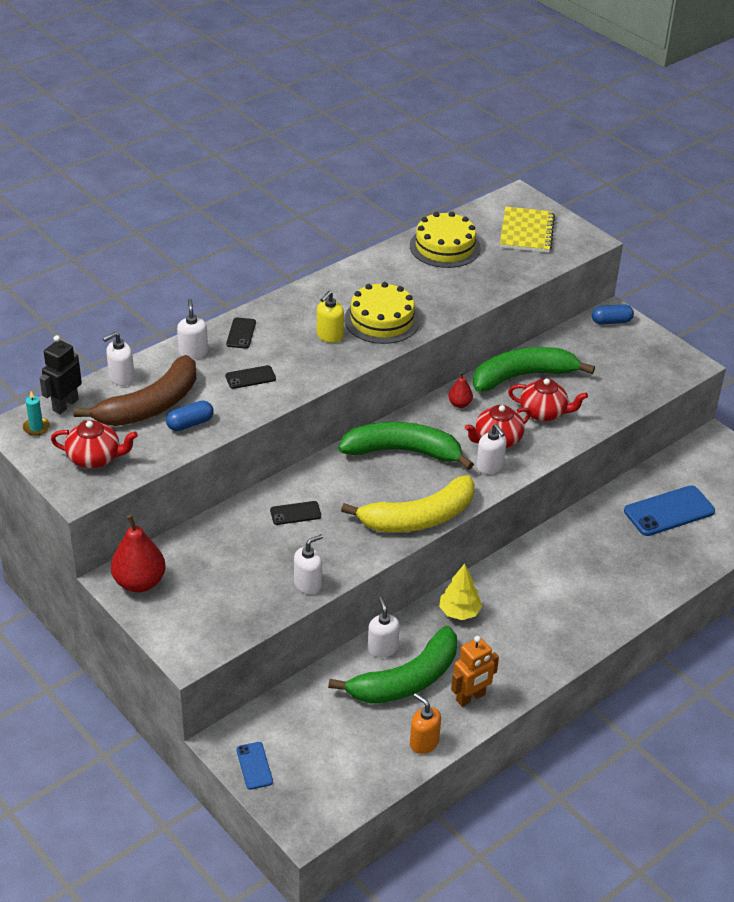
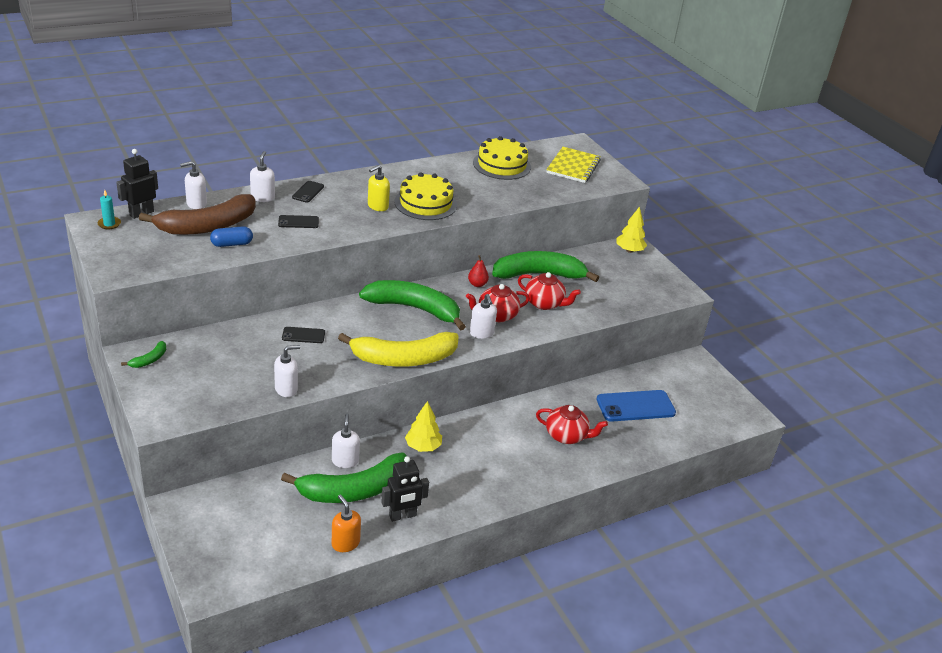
camera: 10 degrees right, 5 degrees down
(95, 458) = (142, 253): red teapot -> red teapot (567, 436)
(139, 582) = (149, 360): red pear -> green banana
(254, 766) = (192, 530): blue phone -> none
(470, 697) = (402, 516): orange robot -> black robot
(611, 321) = (629, 250): blue capsule -> yellow tree

